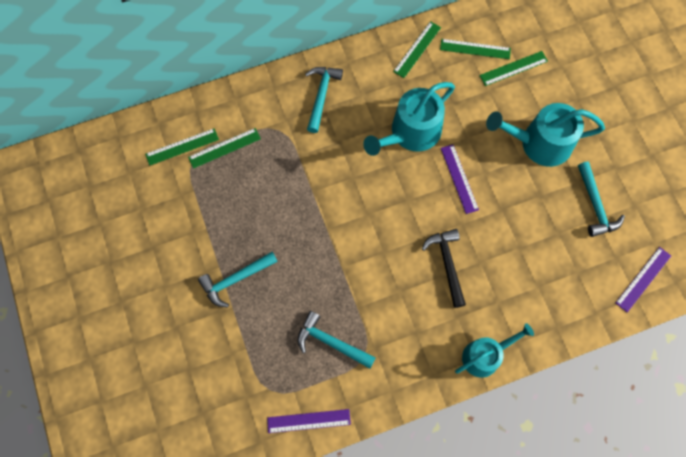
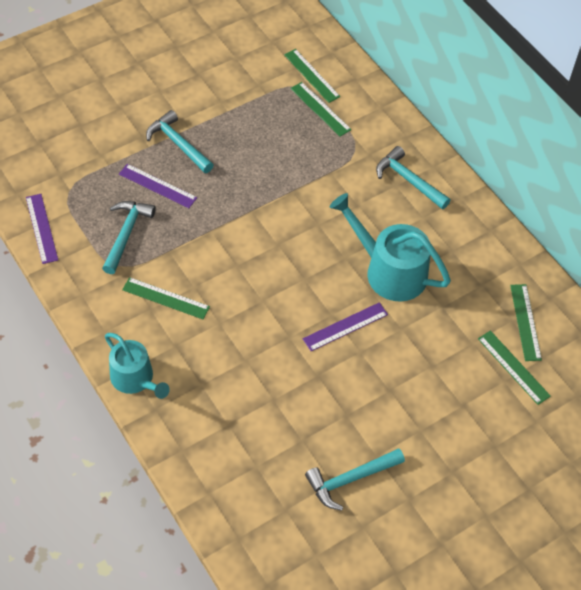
camera: 75 degrees right, 15 degrees down
(321, 96) = (409, 180): turquoise hammer -> turquoise hammer turned 135 degrees counterclockwise
(417, 49) = (502, 262): green ruler -> green ruler (166, 298)
(447, 264) = (236, 328): black hammer -> none
(539, 143) = (418, 407): turquoise watering can -> none
(643, 279) = (264, 544): purple ruler -> purple ruler (157, 186)

